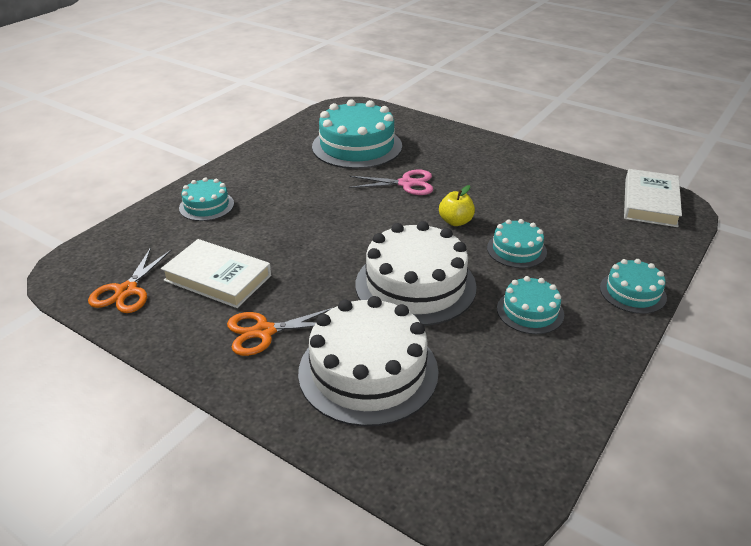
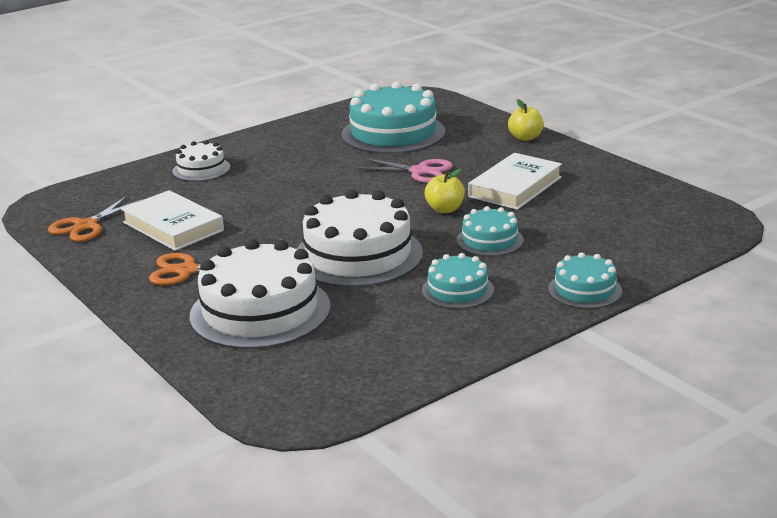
camera: 20 degrees right, 10 degrees down
(206, 206) = (201, 169): turquoise cake -> white cake
(468, 139) = (525, 138): none -> yellow apple
(650, 202) = (688, 217): white book -> white book (515, 187)

